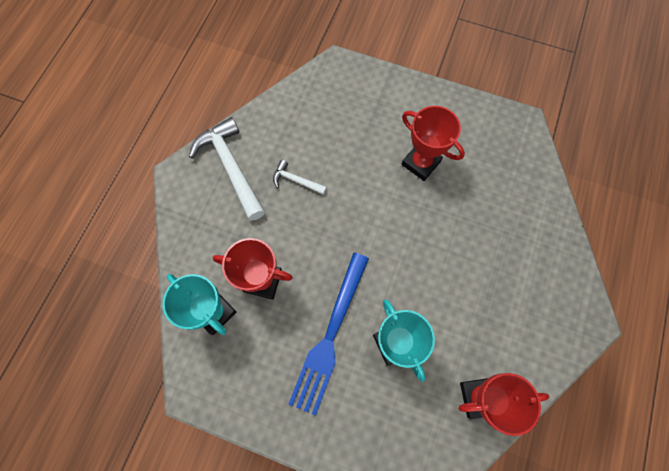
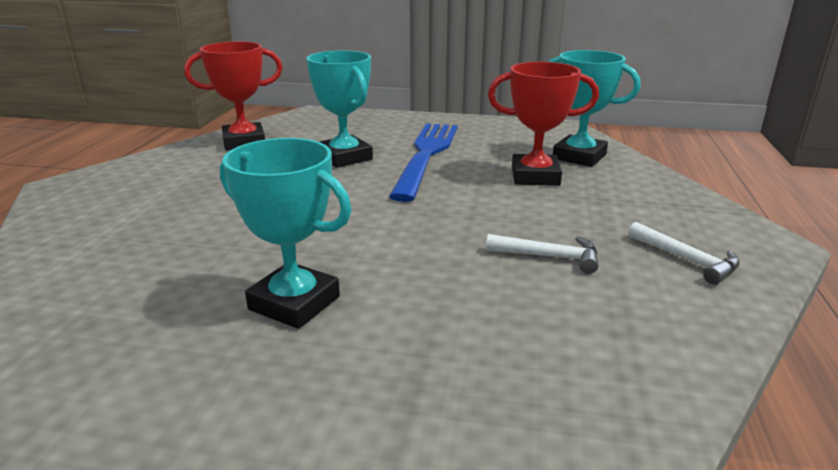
camera: 170 degrees right, 45 degrees down
(231, 167) = (687, 260): white hammer -> white hammer, size x0.51
(421, 163) = (294, 303): red trophy -> turquoise trophy

